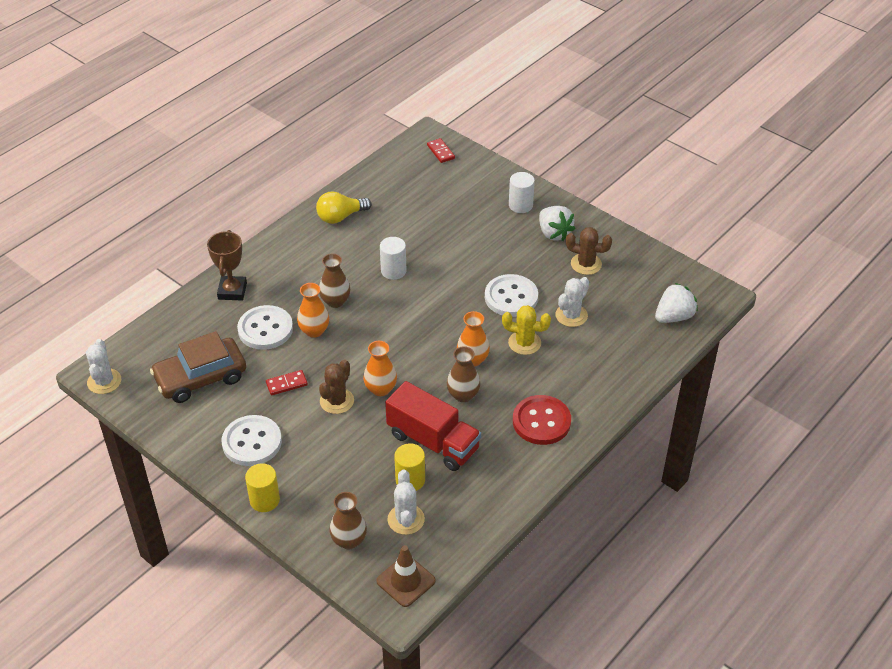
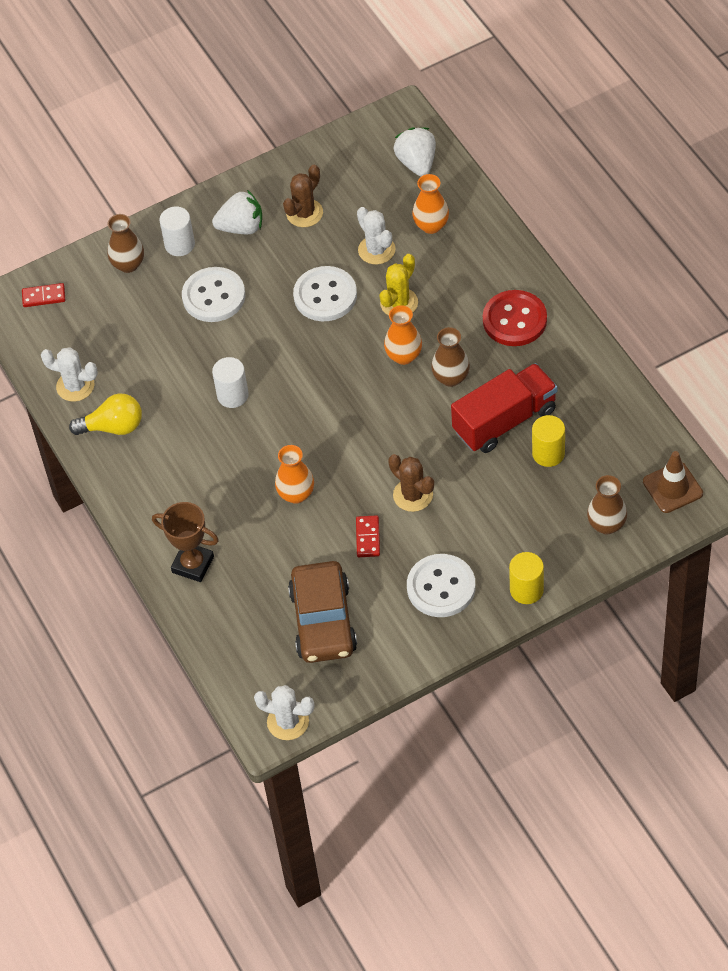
camera: 65 degrees left, 10 degrees up
(265, 329) = (272, 542): white button -> white button (214, 296)
(335, 301) = (257, 463): brown vase -> brown vase (128, 264)
(340, 217) = (113, 427): yellow light bulb -> yellow light bulb turned 90 degrees counterclockwise
(380, 389) = (412, 450): orange vase -> orange vase (431, 225)
(406, 519) = (597, 469): white cactus -> white cactus (75, 386)

